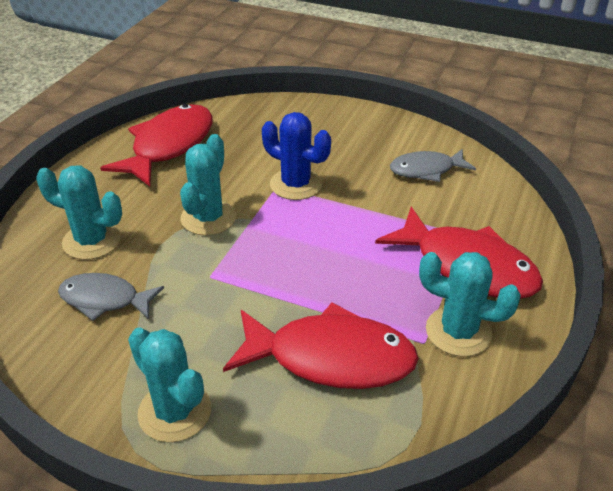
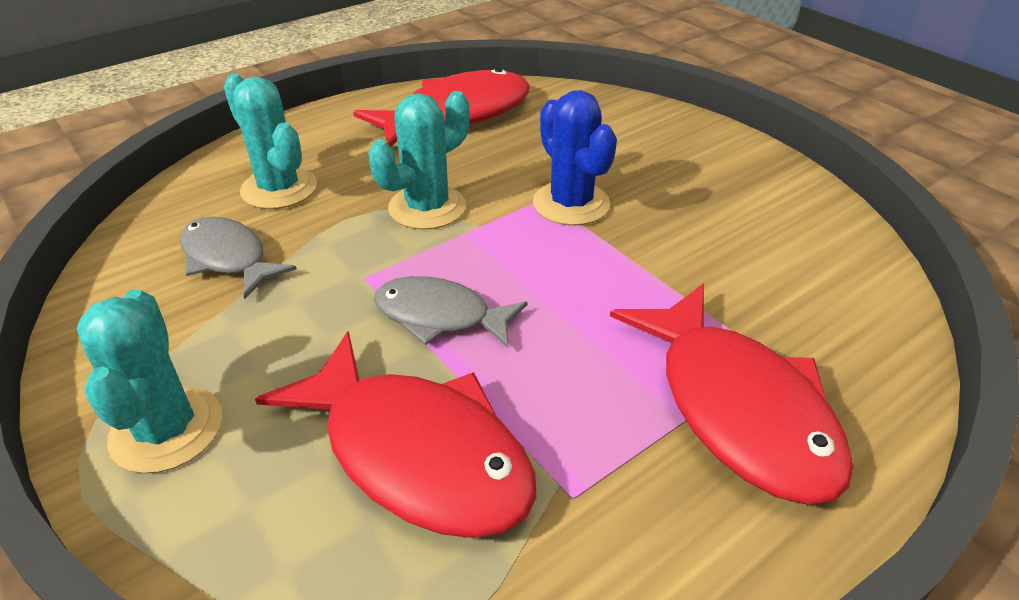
camera: 30 degrees right, 0 degrees up
(426, 170) = (777, 245): grey fish -> grey fish (440, 316)
(458, 332) = (642, 506): turquoise cactus -> none

